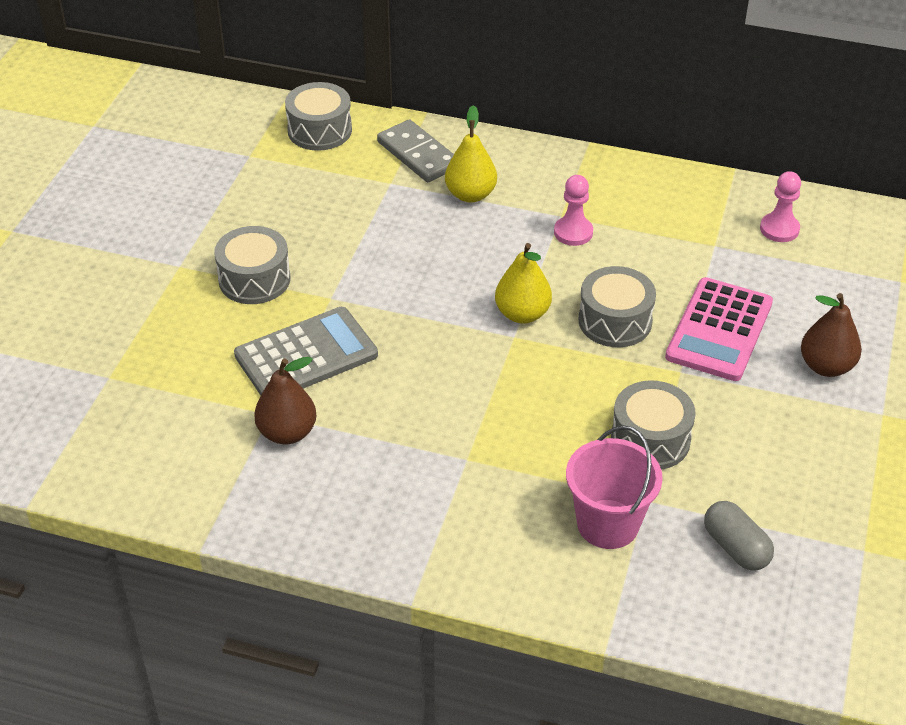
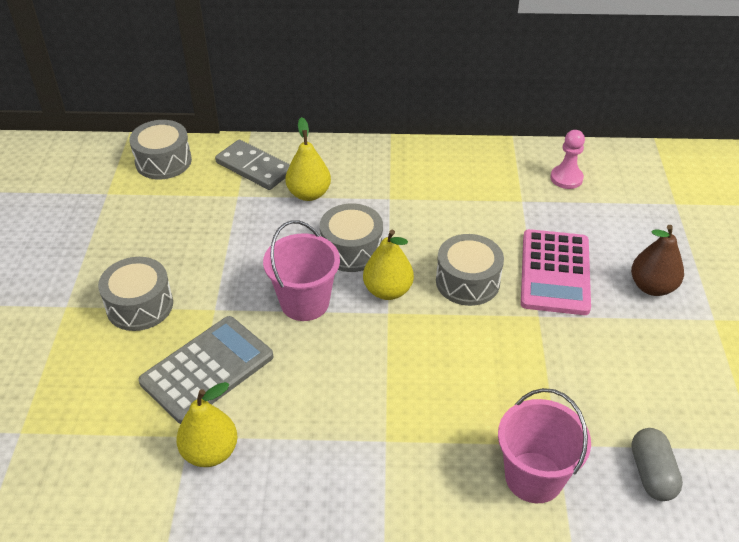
camera: 15 degrees left, 0 degrees up
(287, 433) = (210, 452): brown pear -> yellow pear
(428, 309) = (304, 302): none -> pink bucket
(573, 232) = (405, 211): pink pawn -> none
(650, 439) = (538, 385): grey drum -> grey drum (351, 249)
(735, 547) = (652, 473): grey capsule -> grey capsule turned 45 degrees clockwise

